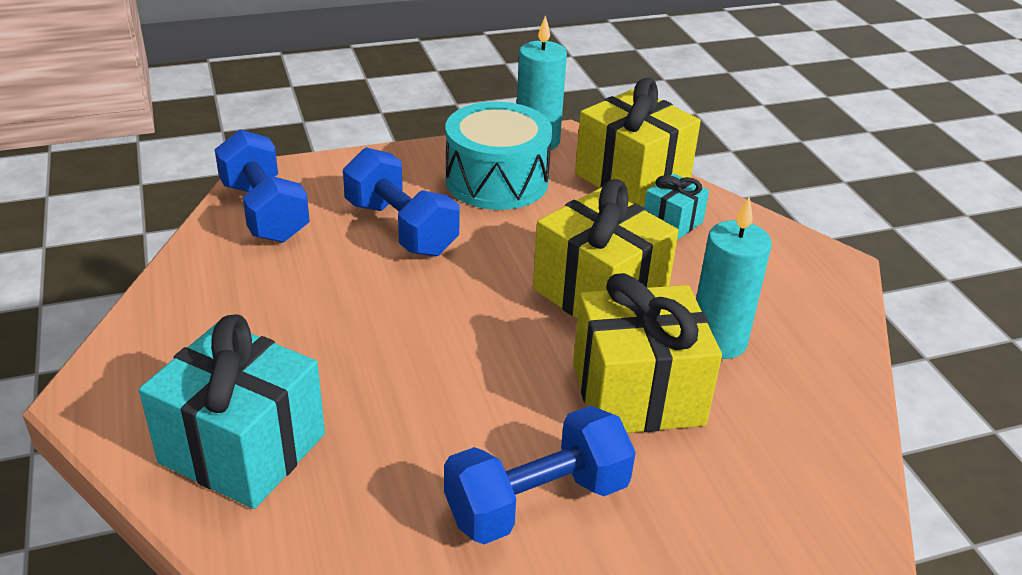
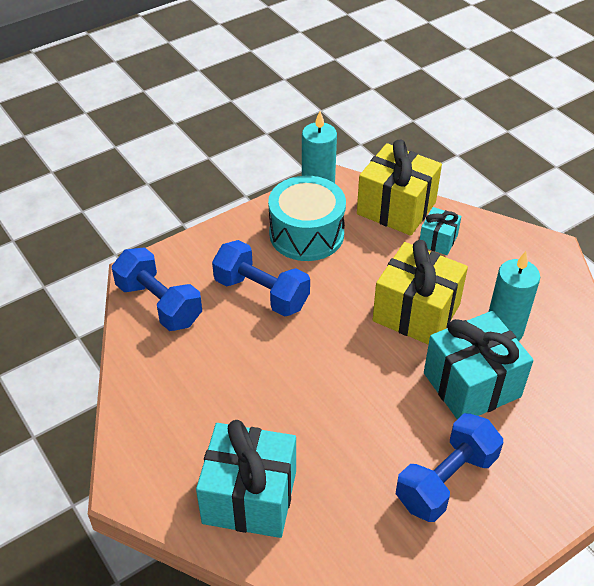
camera: 15 degrees left, 10 degrees up
(637, 393) = (471, 385): yellow gift -> turquoise gift

